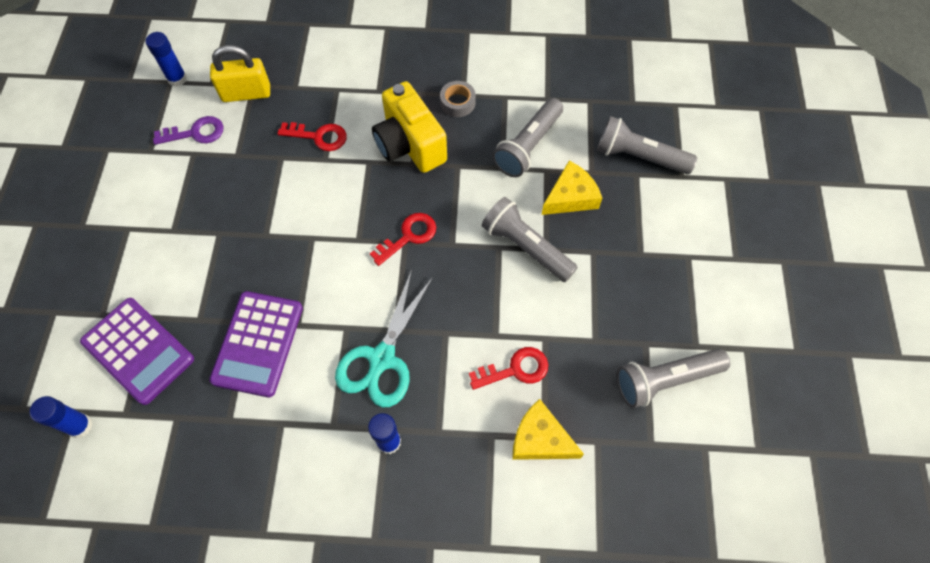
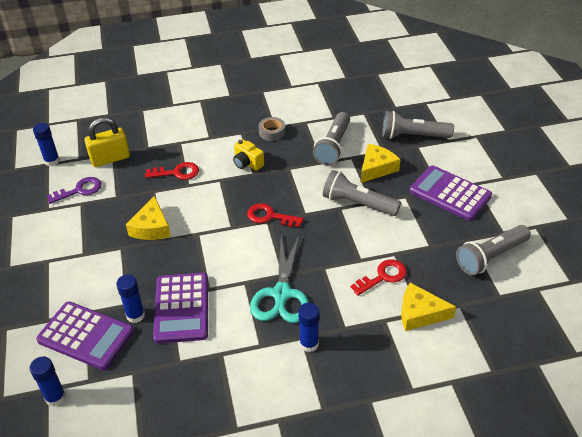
camera: 15 degrees left, 20 degrees down
(202, 338) = (135, 315): none -> blue glue stick
(261, 213) = (151, 227): none -> yellow cheese
(408, 236) = (270, 216): red key -> red key turned 105 degrees counterclockwise
(409, 145) = (247, 163): yellow camera -> yellow camera, size x0.53
(651, 264) = (450, 193): none -> purple calculator

